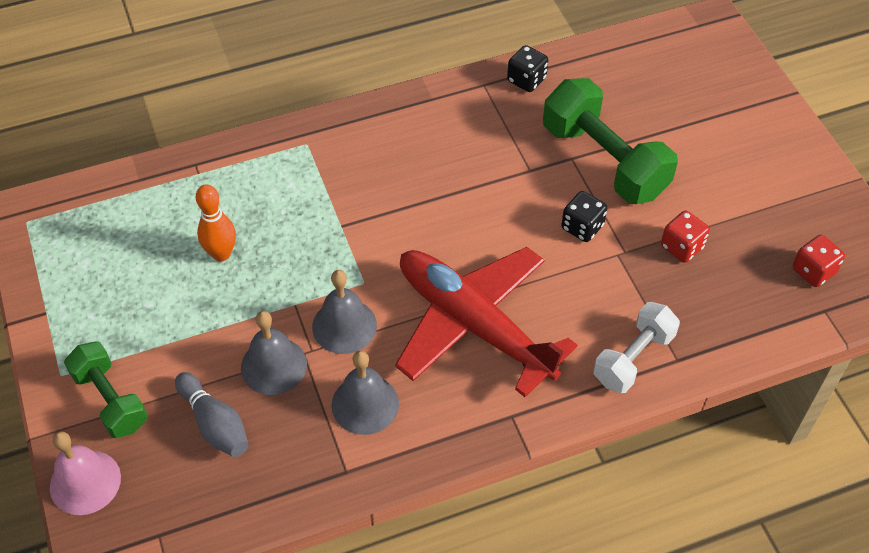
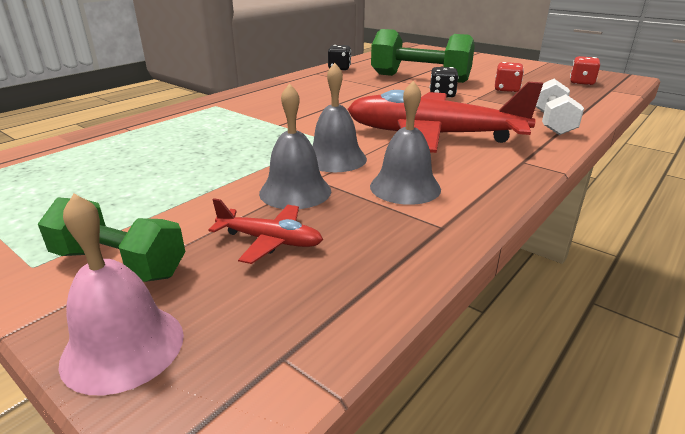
camera: 30 degrees left, 25 degrees down
(215, 424) = (270, 241): grey bowling pin -> red plane
(221, 254) = (185, 154): orange bowling pin -> none

